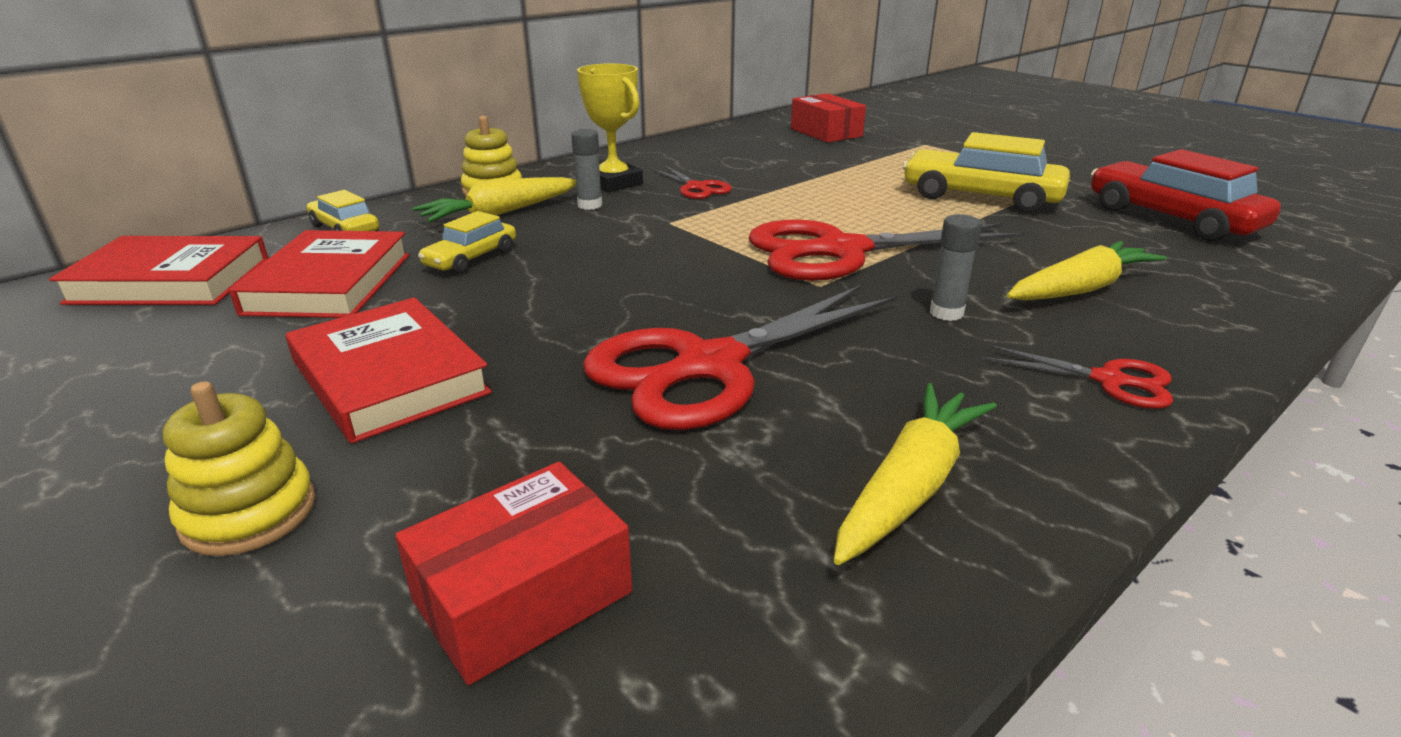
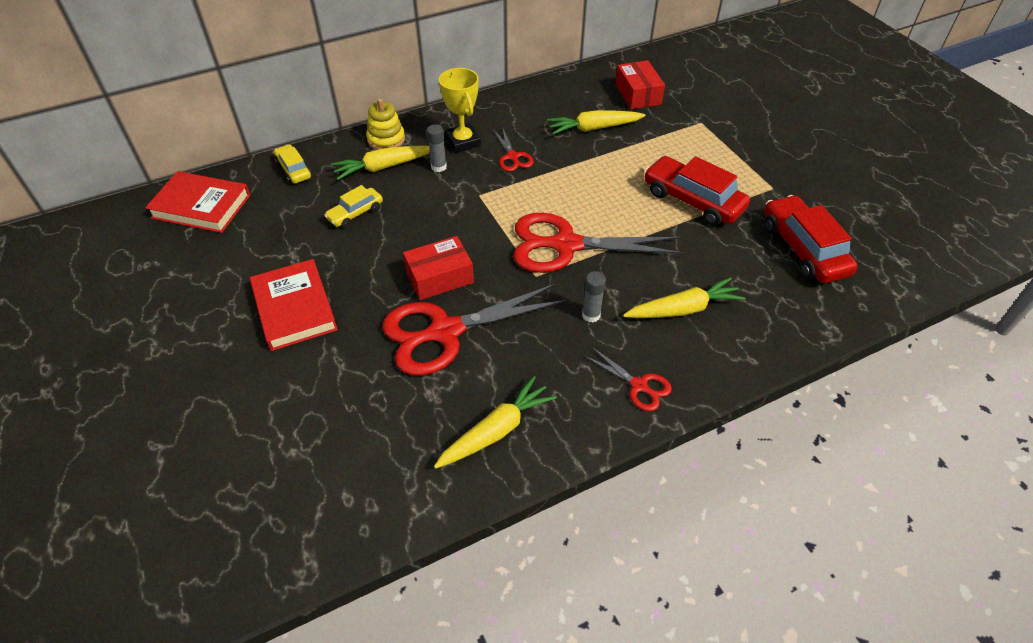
camera: 15 degrees right, 20 degrees up
(249, 513) = (227, 383): yellow stacking toy -> none
(329, 283) = (278, 224): red book -> none
(523, 596) = (319, 449): red box -> red box (439, 277)
(792, 158) = (594, 128): none -> yellow carrot
(980, 197) = (693, 200): yellow car -> red car

